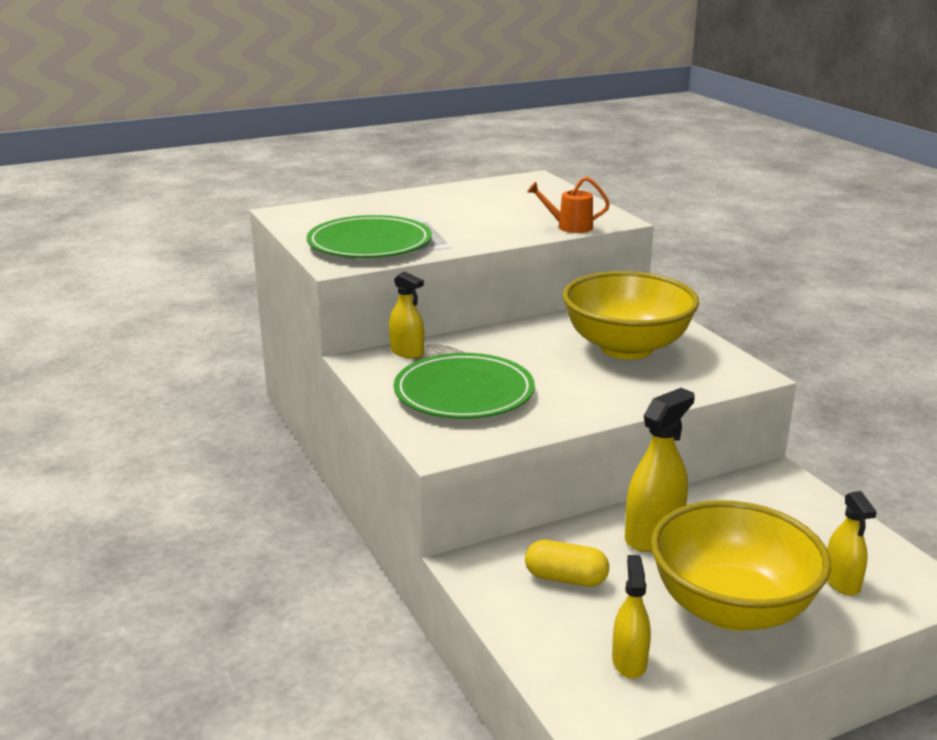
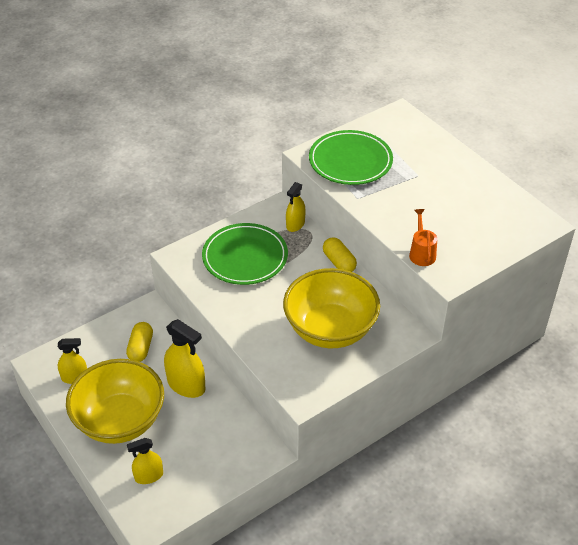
camera: 80 degrees right, 20 degrees up
(499, 331) = (339, 262): none -> yellow capsule

